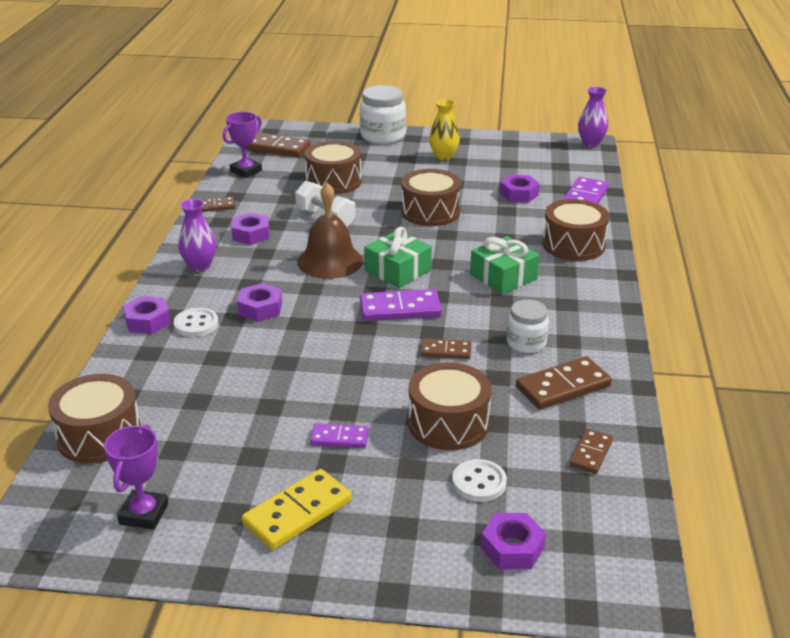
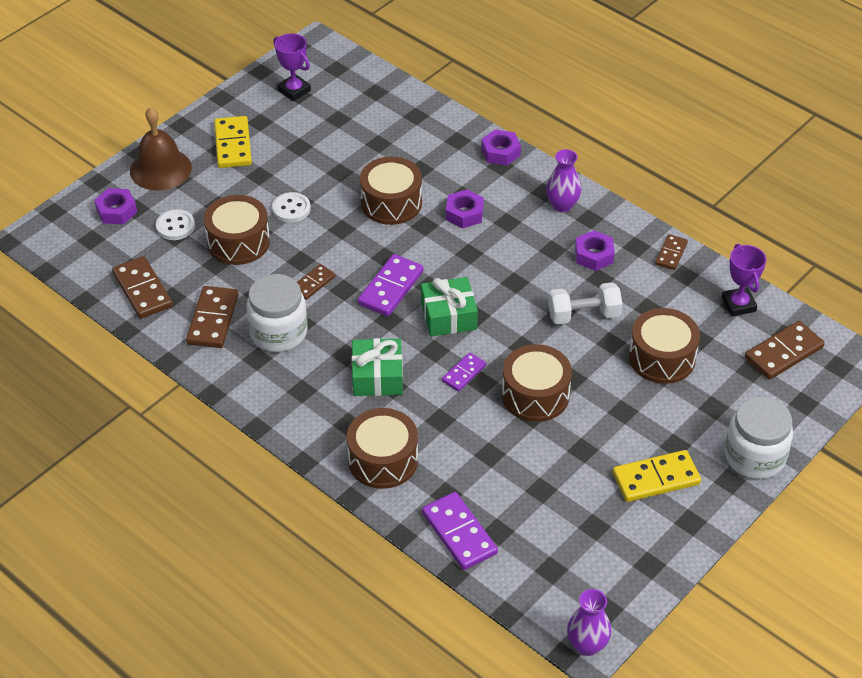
camera: 125 degrees right, 15 degrees up
(99, 436) = (383, 94): brown drum -> brown drum (391, 203)
(196, 324) = (473, 174): white button -> white button (291, 209)
(330, 261) = (502, 283): brown bell -> brown bell (160, 169)
(339, 438) = (276, 188): purple domino -> purple domino (463, 373)
(443, 156) = (656, 479): yellow vase -> yellow domino
(519, 194) = (515, 486): purple nut -> none
(526, 343) = (278, 332): white jar -> white jar, size x1.60
(591, 453) = (142, 290): brown domino -> brown domino, size x1.68

